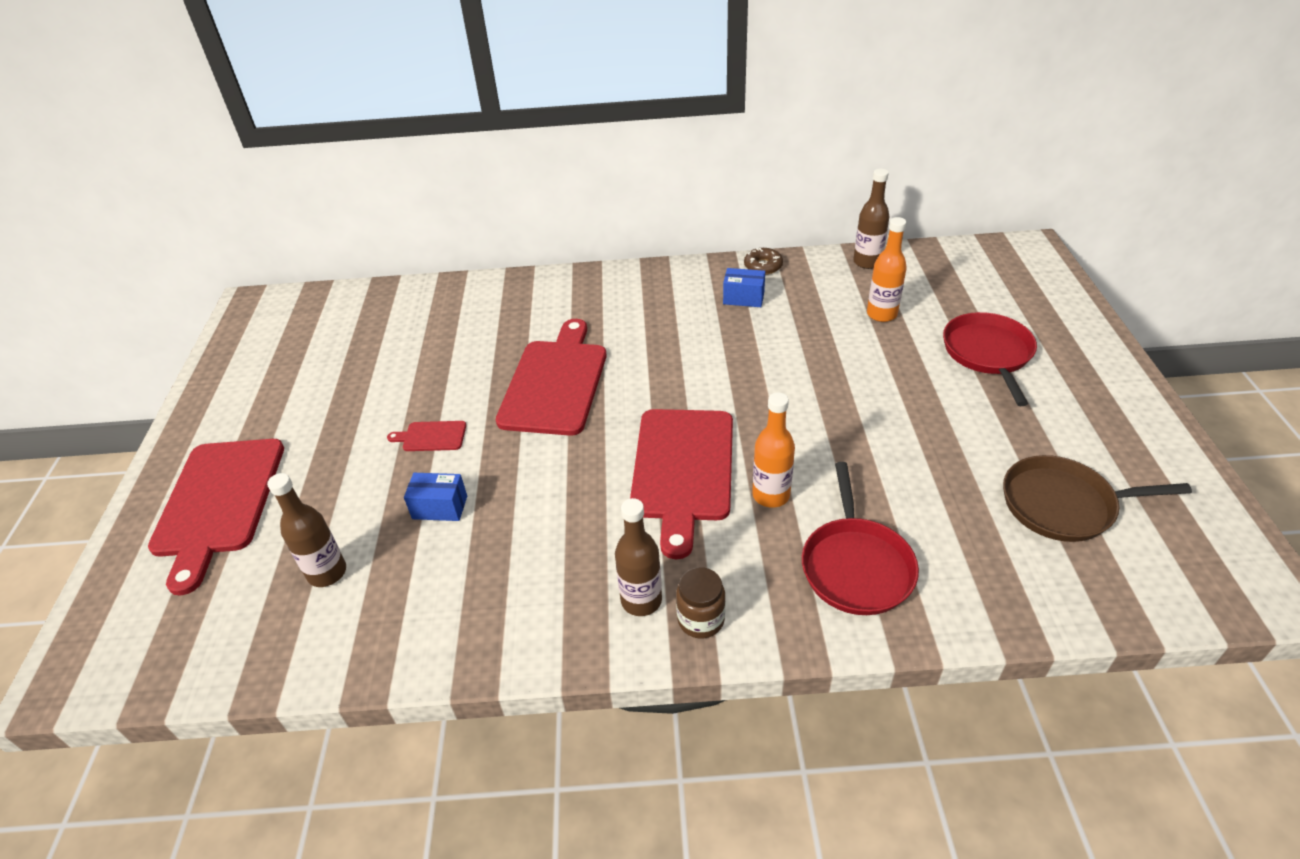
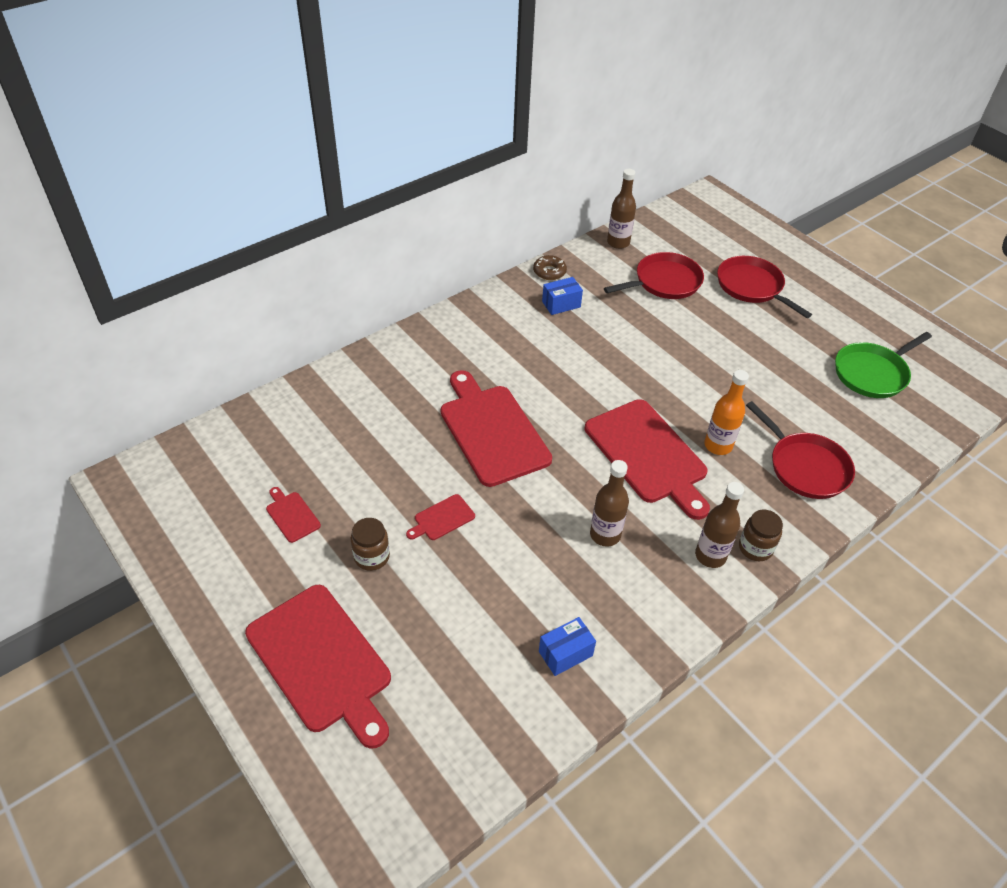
camera: 40 degrees left, 5 degrees up
(326, 379) = (291, 515): none -> red cutting board
(327, 573) = (481, 660): brown bottle -> brown bottle (605, 535)
(344, 440) = (371, 557): none -> brown jar
(440, 507) = (510, 568): blue box -> blue box (565, 653)
(881, 314) = (664, 282): orange bottle -> red pan
(1063, 505) = (872, 373): brown pan -> green pan

